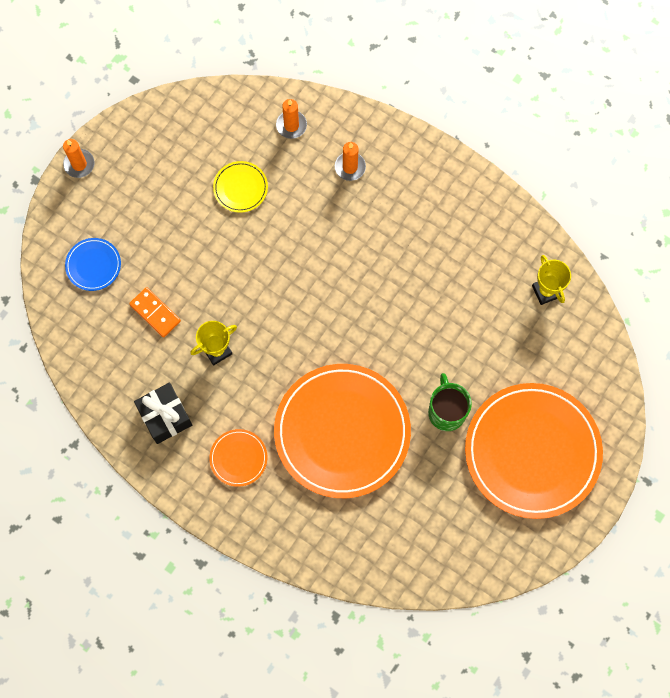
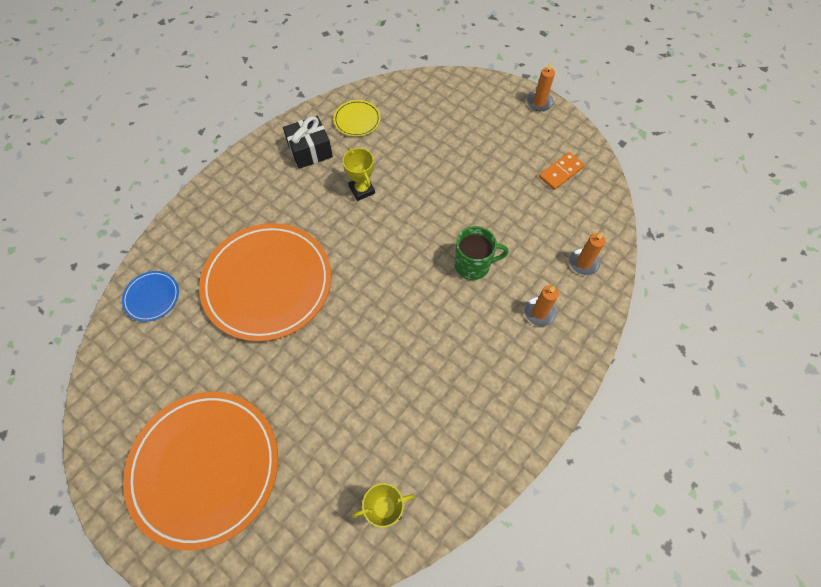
camera: 95 degrees right, 10 degrees down
(93, 265) = (448, 109): blue plate -> blue plate (152, 297)
(155, 313) = (402, 148): orange domino -> orange domino (560, 172)
(238, 458) = (262, 200): orange plate -> none
(240, 188) = (517, 216): yellow plate -> yellow plate (357, 120)
(446, 411) = (268, 381): green mug -> green mug (473, 265)

